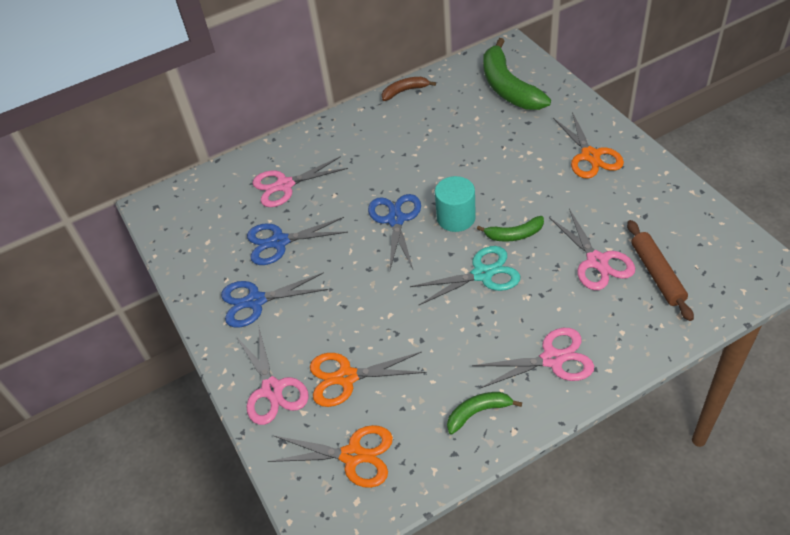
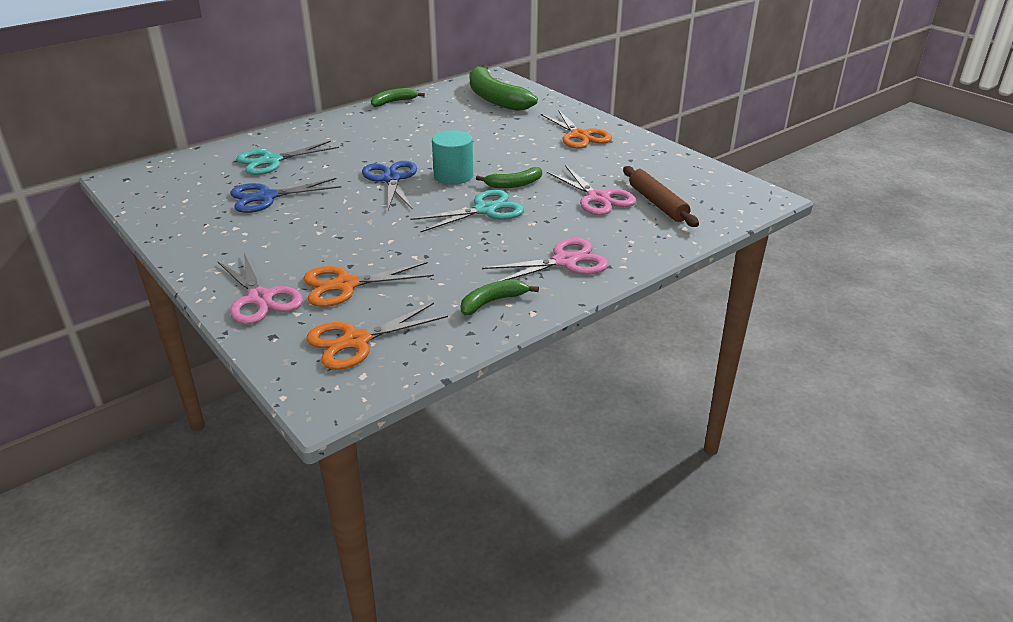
camera: 15 degrees left, 15 degrees down
(256, 301) = (240, 237): blue scissors -> none
(284, 185) = (271, 161): pink scissors -> turquoise scissors
(353, 455) = (356, 341): orange scissors -> orange scissors turned 150 degrees clockwise
(404, 91) = (393, 102): brown banana -> green banana

